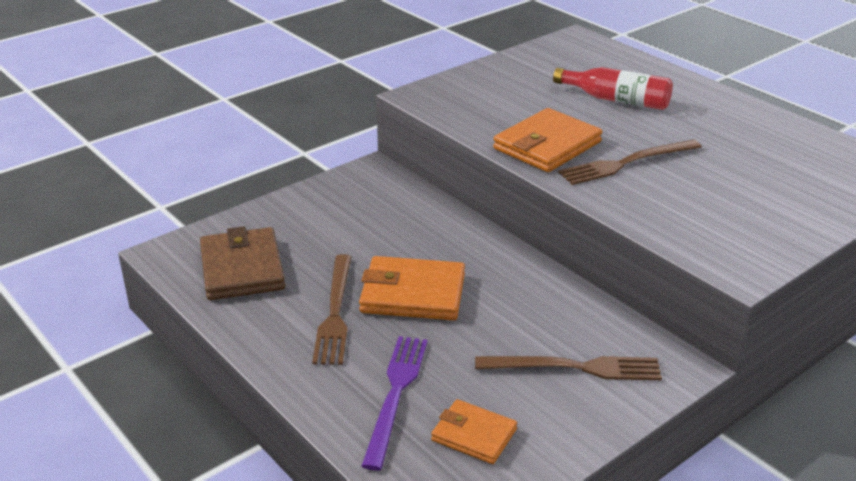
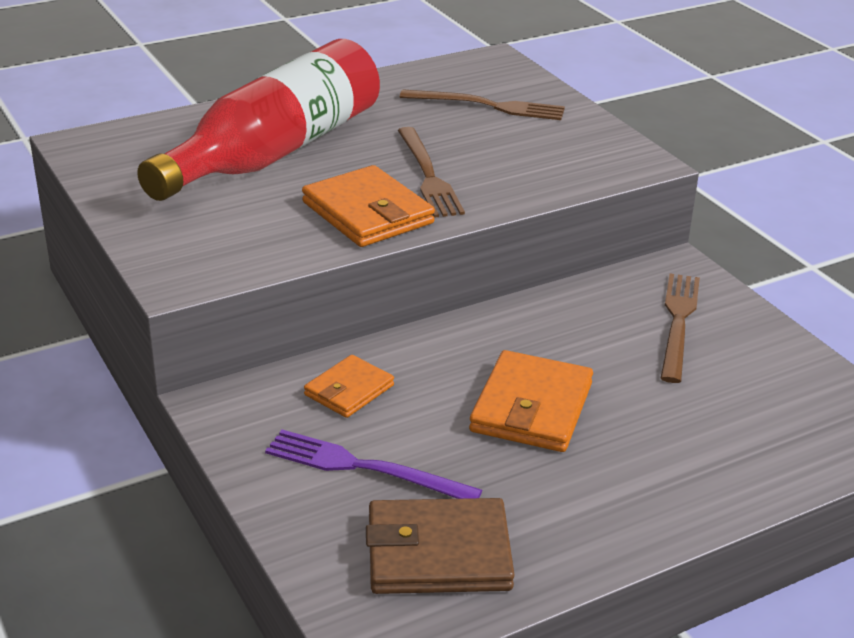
camera: 80 degrees left, 0 degrees up
(335, 312) = (559, 473): brown fork -> brown fork (488, 106)
(395, 394) = (717, 443): purple fork -> purple fork (364, 468)
(474, 435) = (780, 400): orange wallet -> orange wallet (349, 390)
(616, 100) = (275, 152): red bottle -> red bottle, size x2.01

